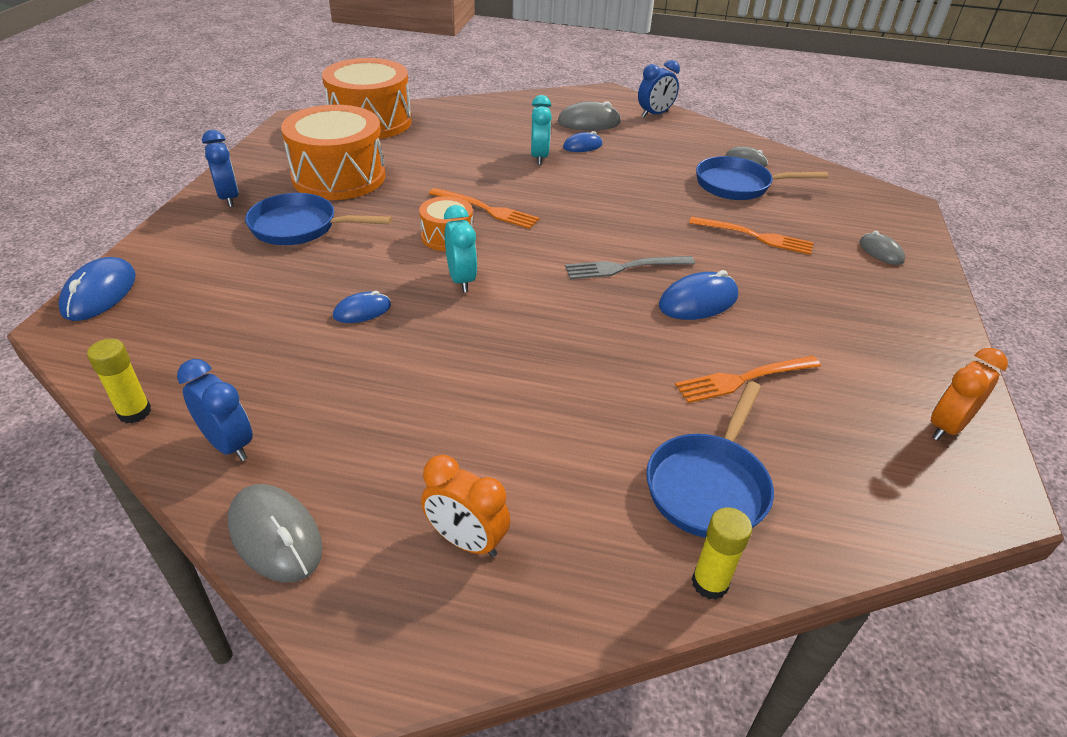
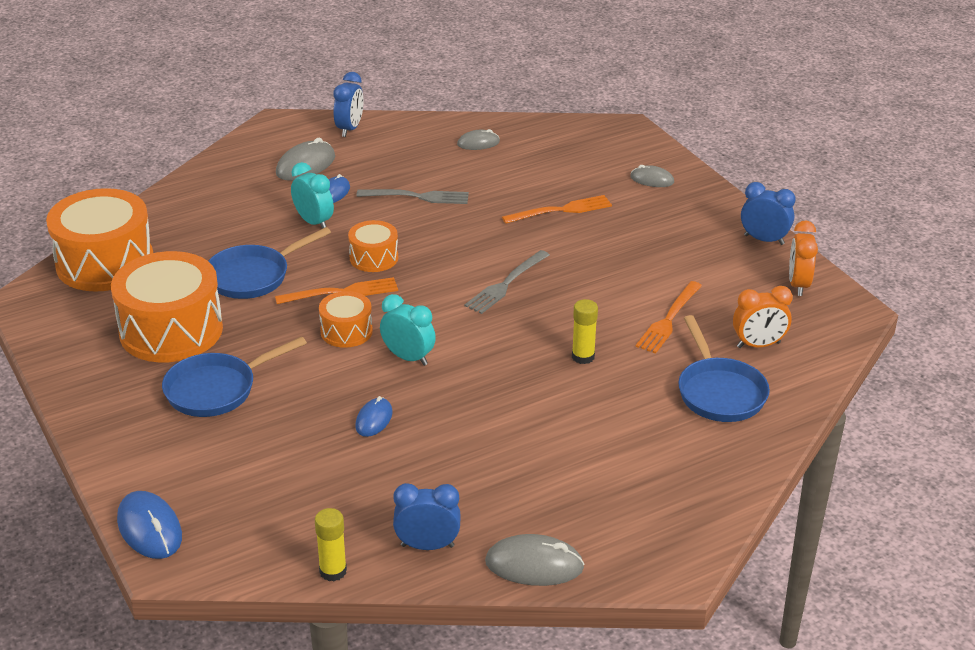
camera: 40 degrees left, 5 degrees down
(229, 198) = (107, 401): blue clock -> blue clock (764, 240)
(466, 541) = (636, 499): orange clock -> orange clock (758, 345)
(546, 198) = (374, 258): none -> orange drum
(643, 175) = (418, 197): none -> grey fork
(698, 301) = (583, 282): blue mouse -> none
(710, 583) = (772, 438): yellow glue stick -> yellow glue stick (583, 357)
(738, 185) = (499, 170): blue pan -> blue pan (253, 276)

